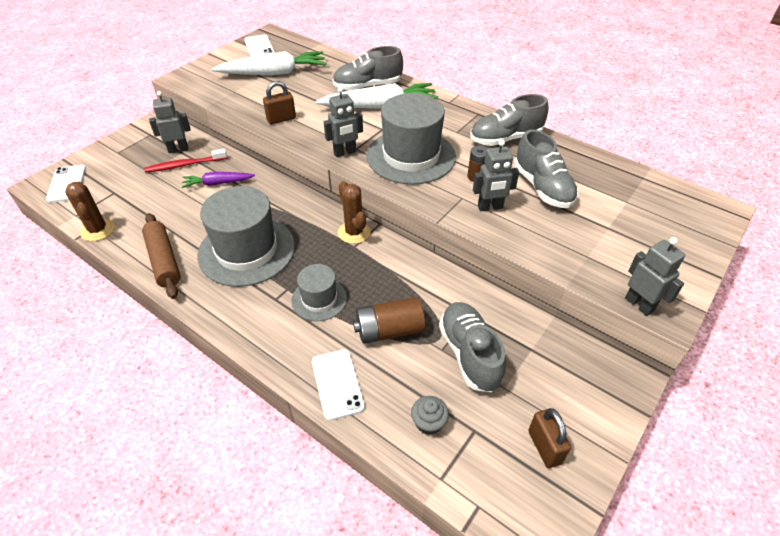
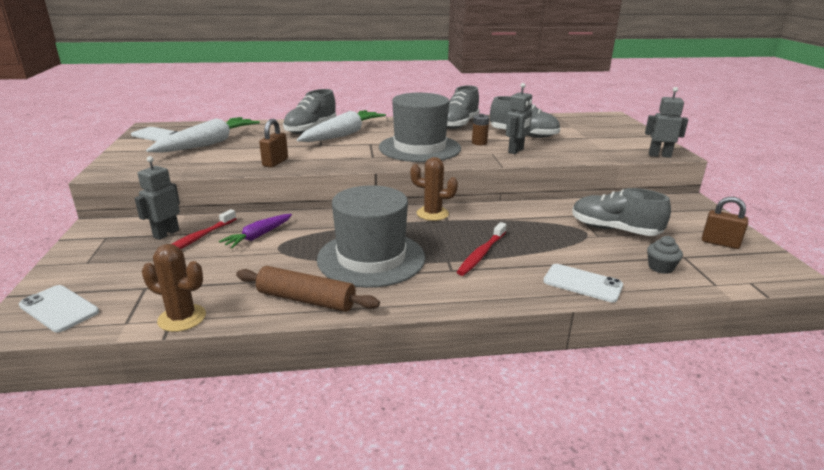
camera: 45 degrees left, 20 degrees down
(319, 299) = (481, 254): grey hat -> red toothbrush
(345, 152) = (369, 161): grey robot -> none
(389, 330) = (555, 244): brown battery -> none

